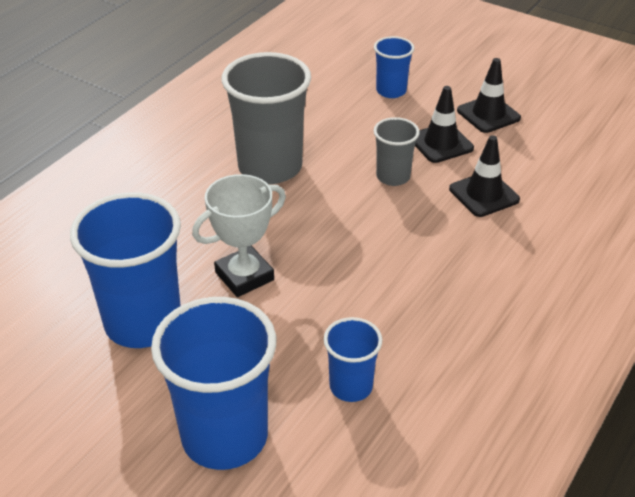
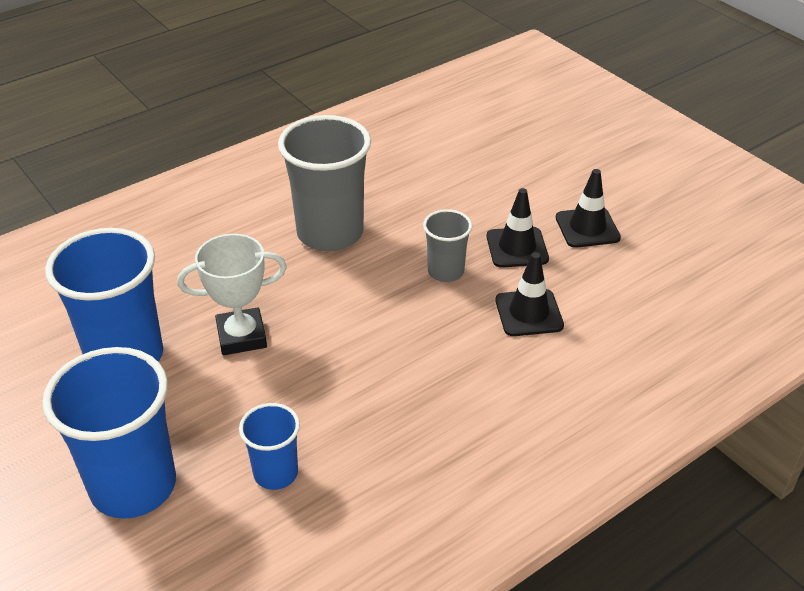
camera: 20 degrees right, 0 degrees up
(391, 91) = (499, 180): blue cup -> none

